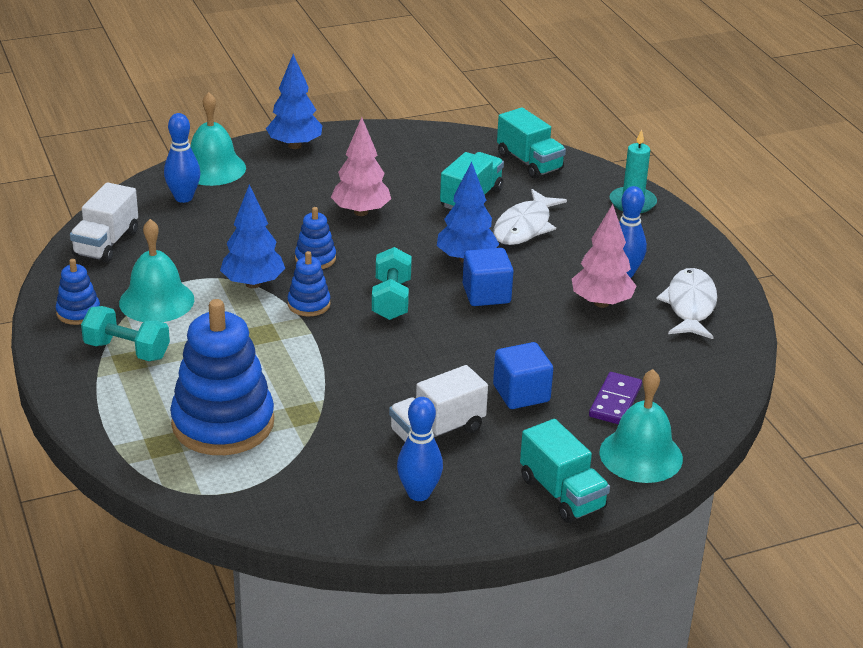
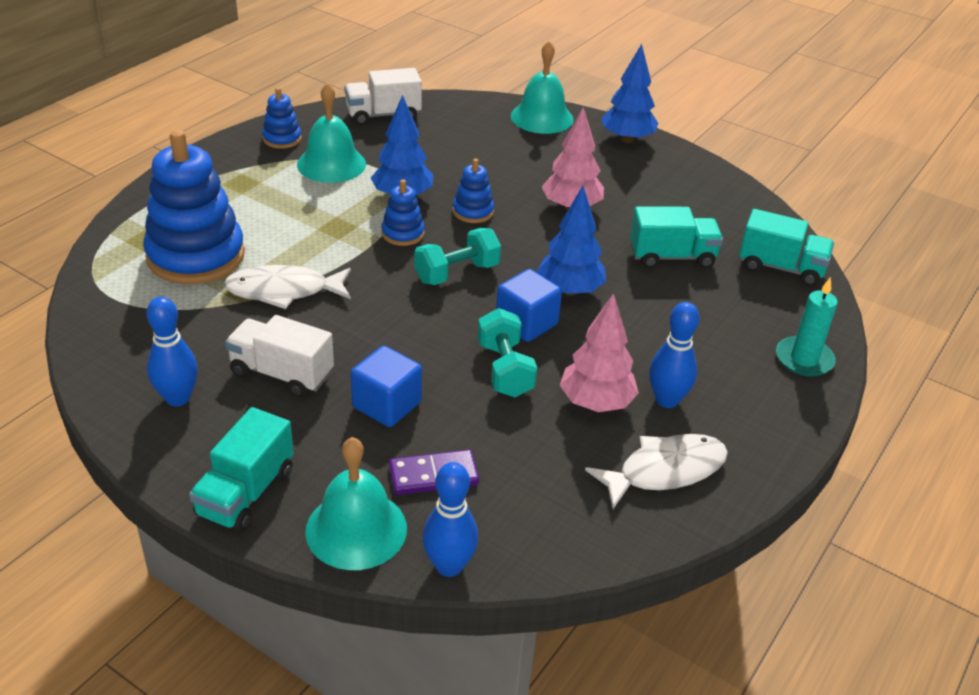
camera: 55 degrees right, 5 degrees up
(127, 350) = (253, 177): turquoise dumbbell -> turquoise dumbbell (505, 370)
(183, 198) = (484, 121): blue bowling pin -> blue bowling pin (449, 566)
(524, 227) = (666, 305): white fish -> white fish (283, 291)
(529, 162) = (781, 268): turquoise truck -> turquoise truck turned 90 degrees counterclockwise

